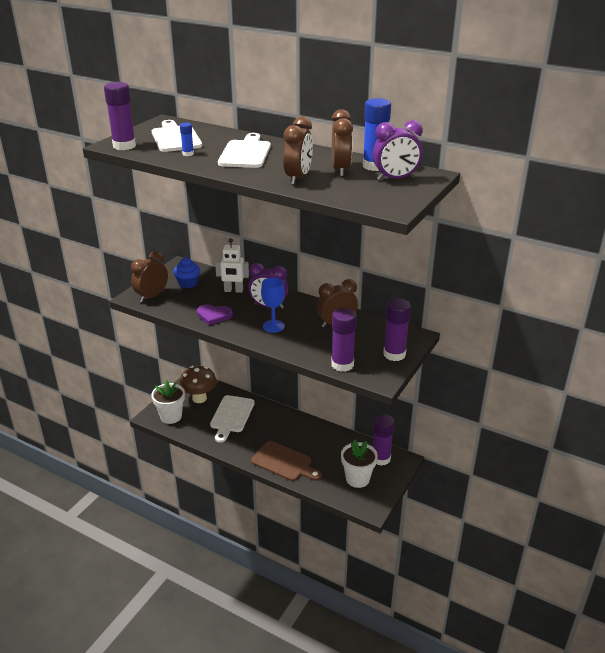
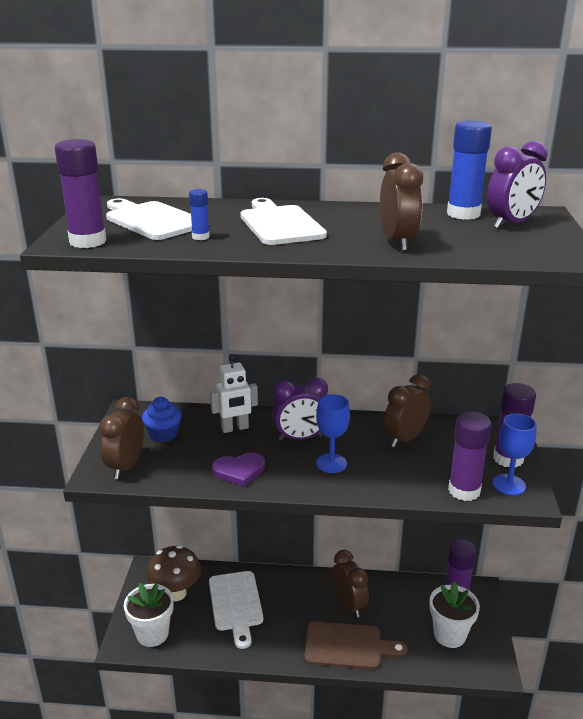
camera: 25 degrees left, 5 degrees down
(340, 170) = (432, 225): brown clock -> brown clock (349, 605)
(376, 369) = (509, 485): none -> blue goblet

